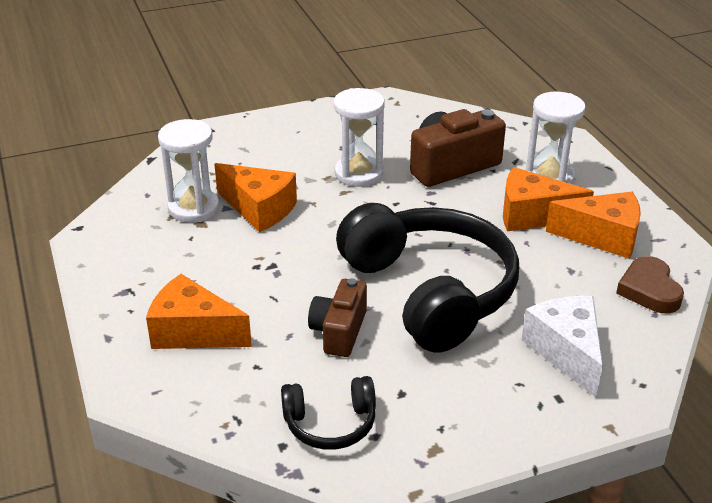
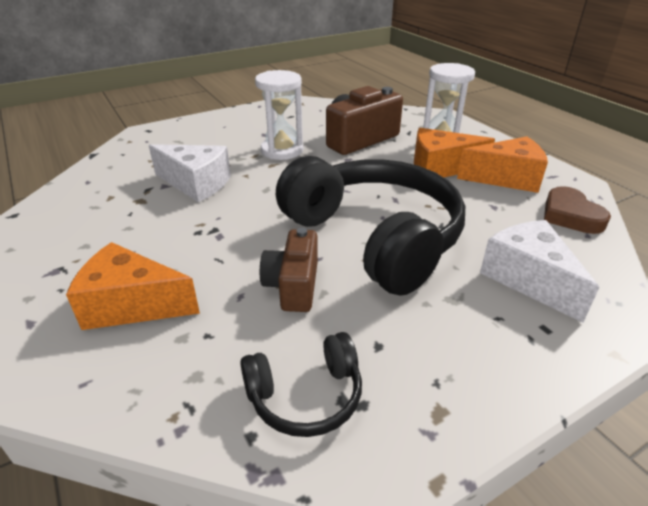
camera: 10 degrees left, 0 degrees up
(194, 208) = (133, 188): white hourglass -> none
(259, 209) = (196, 184): orange cheese -> white cheese

